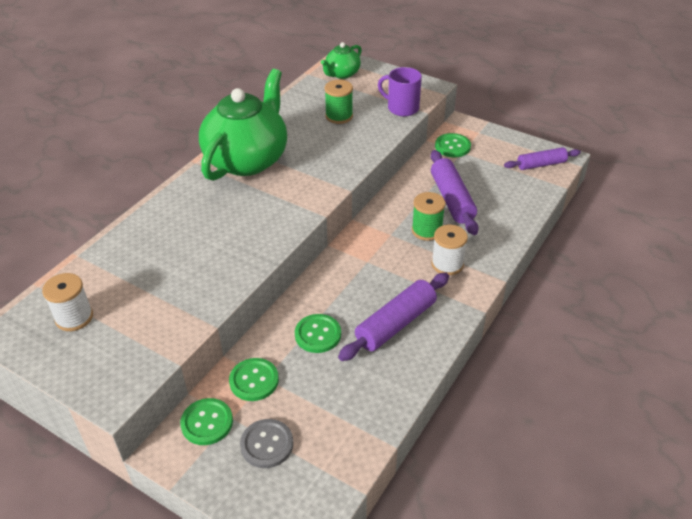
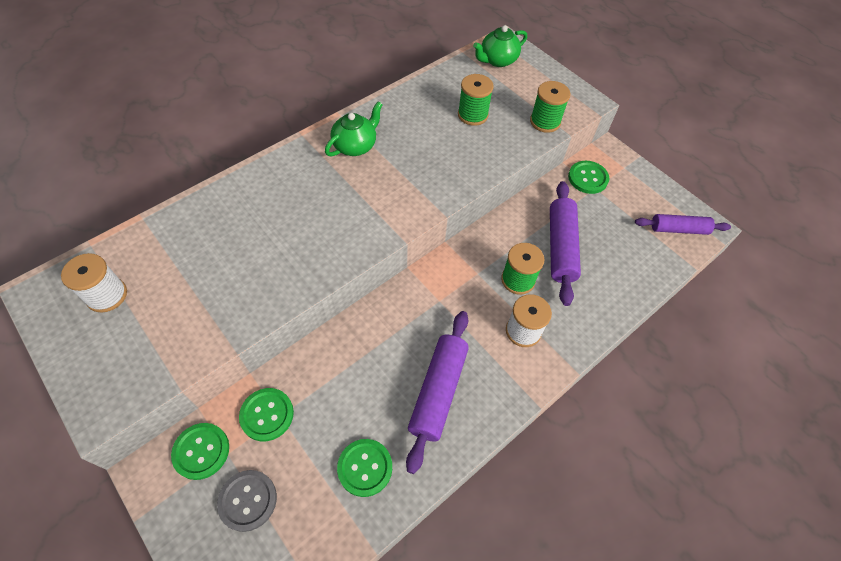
camera: 15 degrees right, 15 degrees up
(247, 160) = (355, 146): green teapot -> green teapot, size x0.48
(318, 334) = (352, 378): green button -> green button (365, 468)
(395, 324) = (438, 391): purple rolling pin -> purple rolling pin turned 45 degrees counterclockwise
(402, 108) = (545, 122): purple mug -> green spool

